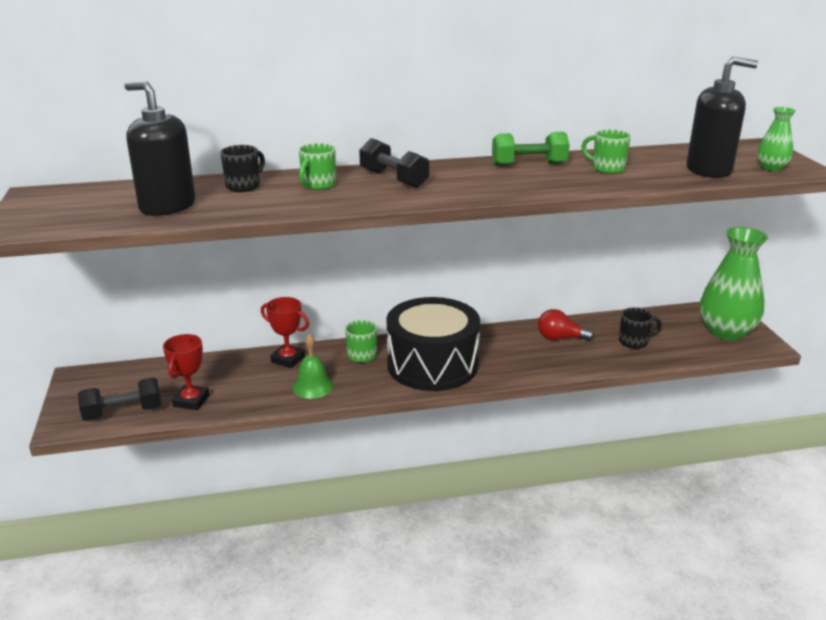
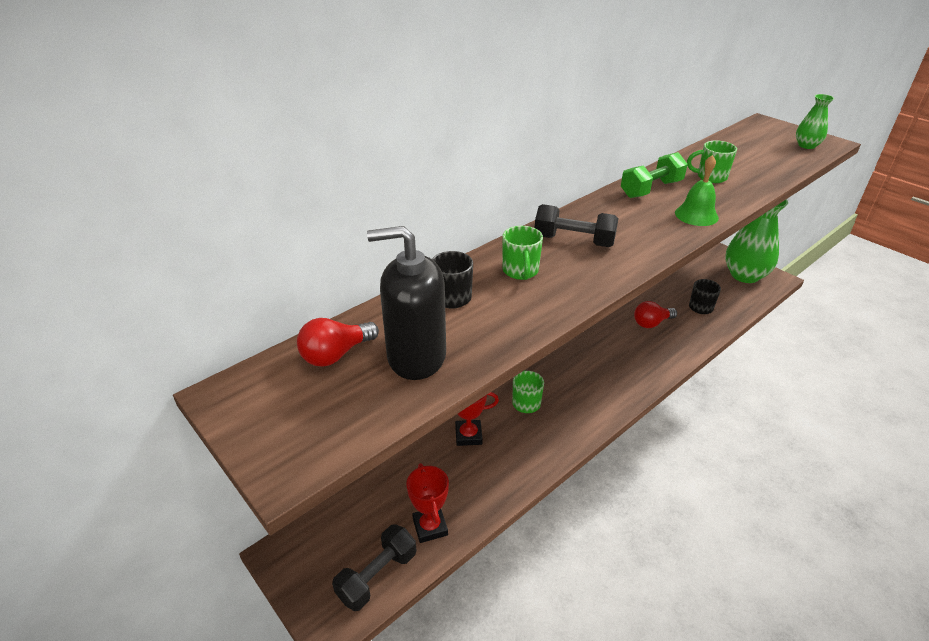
camera: 30 degrees left, 10 degrees up
(122, 193) = (336, 354): none -> red light bulb
(313, 386) = (521, 457): green bell -> green bell (696, 215)
(432, 365) = (590, 389): black drum -> none
(709, 170) = (775, 159): black soap dispenser -> none

